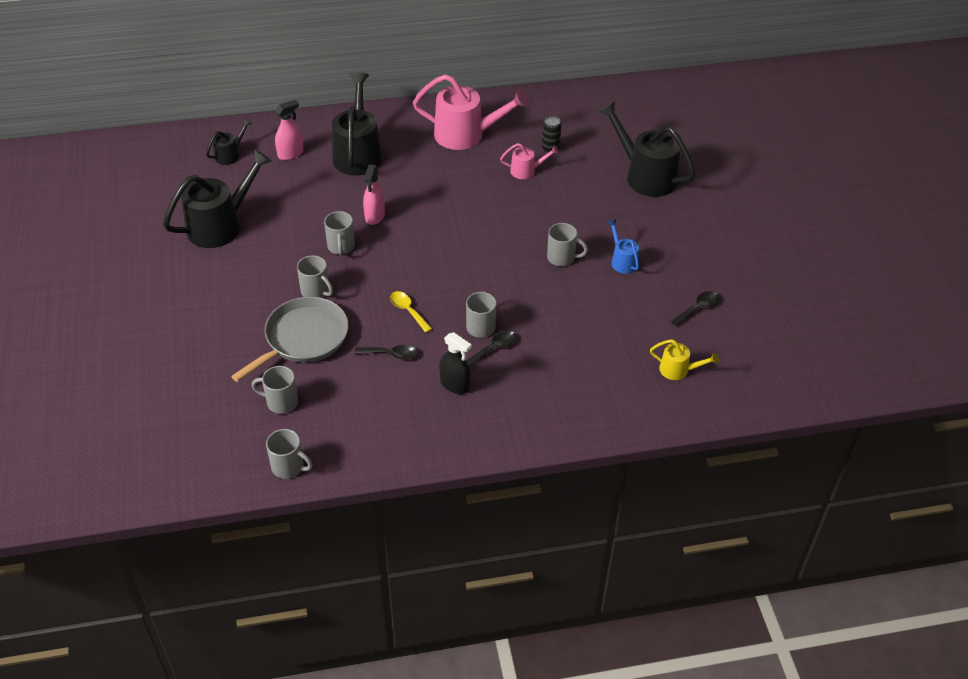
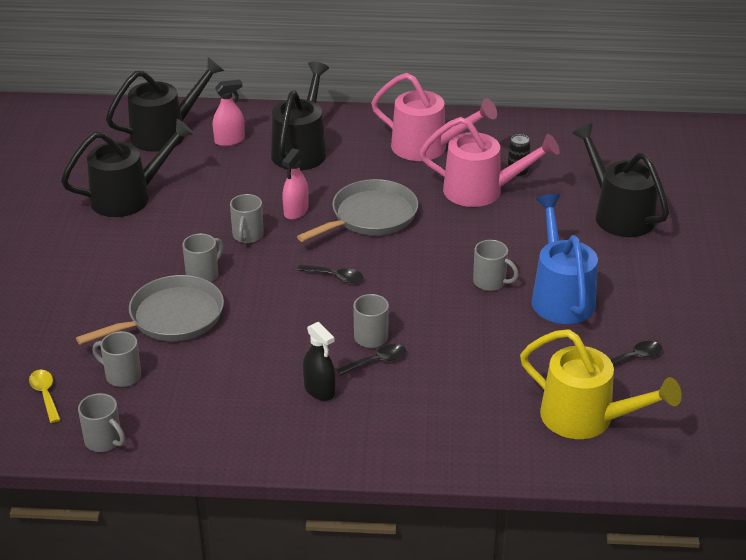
camera: 15 degrees right, 10 degrees down
(230, 154) = (166, 133): black watering can -> black watering can, size x2.03
(316, 291) = (203, 274): grey mug -> grey mug turned 105 degrees counterclockwise
(391, 354) = (260, 348): black spoon -> black spoon (335, 277)
(408, 310) = (296, 308): yellow spoon -> yellow spoon (45, 394)
(440, 210) = (370, 216): none -> grey pan
(527, 171) = (482, 191): pink watering can -> pink watering can, size x2.03
(622, 261) = (560, 295): blue watering can -> blue watering can, size x2.03
(679, 370) = (587, 419): yellow watering can -> yellow watering can, size x2.03

